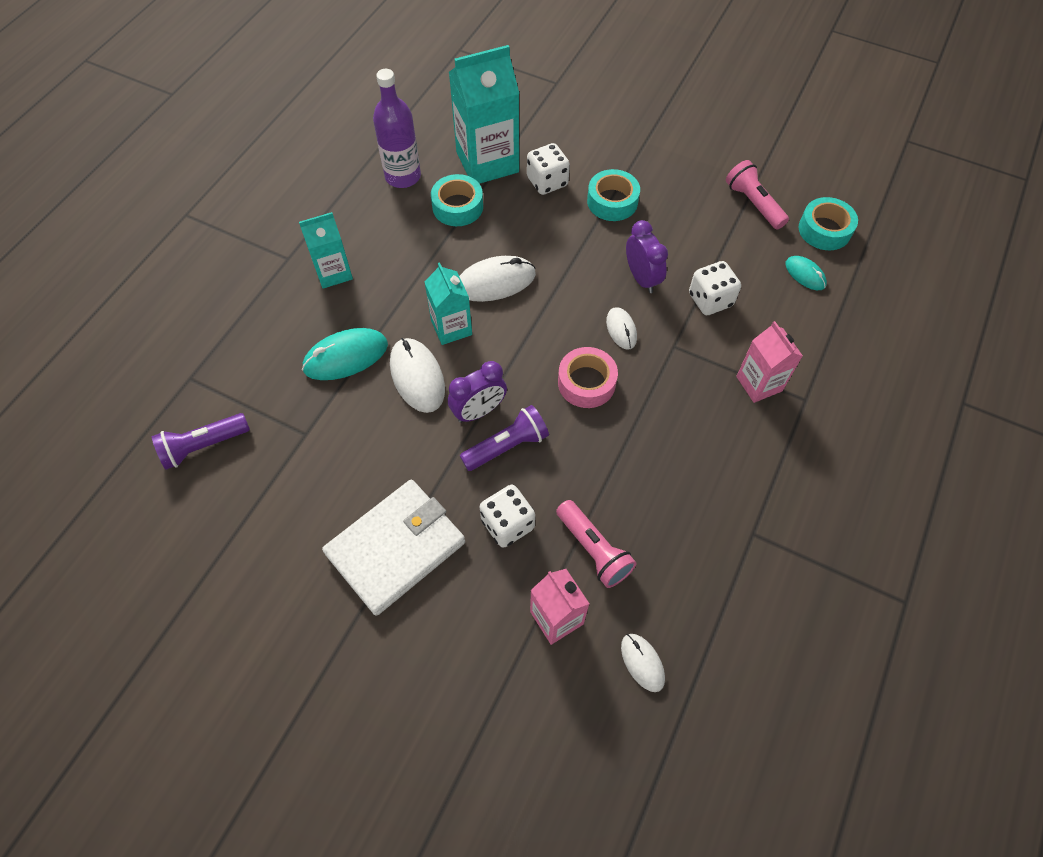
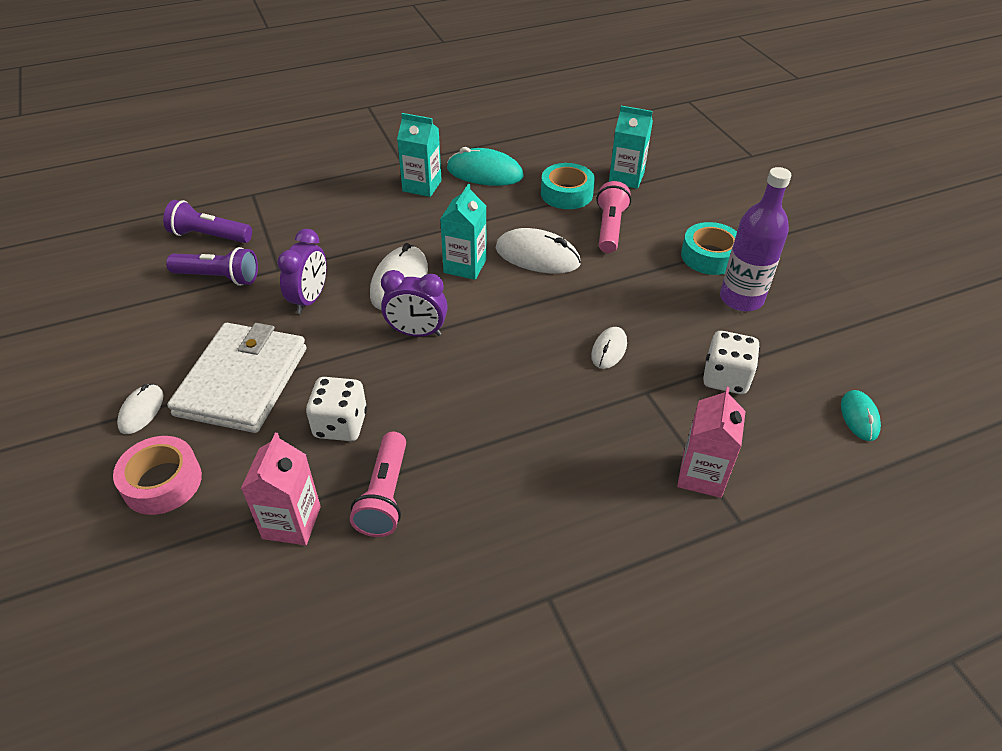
camera: 40 degrees right, 15 degrees down
(346, 357) = (365, 240): turquoise mouse -> turquoise mouse (484, 173)
(396, 548) = (242, 381): white wallet -> white wallet turned 75 degrees counterclockwise
(403, 176) = (546, 155): purple bottle -> purple bottle (741, 298)
(487, 162) = (626, 178): turquoise carton -> turquoise carton, size x0.58
(507, 446) = (409, 370): purple flashlight -> purple flashlight (219, 277)
(547, 182) = (664, 214): white dice -> none
(586, 382) = (530, 369): pink tape -> pink tape (162, 482)
(642, 278) = (673, 324): purple clock -> purple clock (310, 299)
(642, 662) = (315, 619): white mouse -> white mouse (141, 411)
(753, 203) = (861, 330): pink flashlight -> pink flashlight (610, 228)
(824, 230) = (925, 393): turquoise tape -> none

